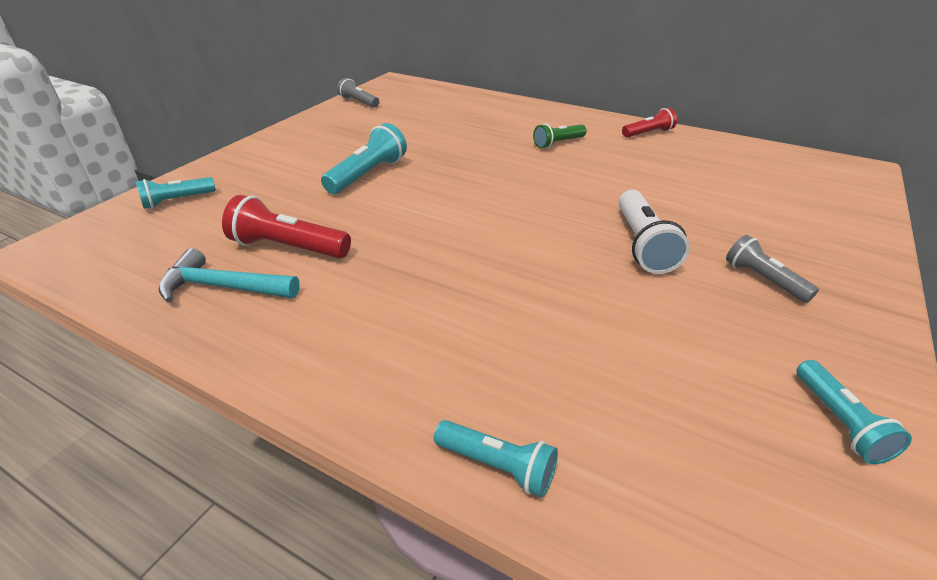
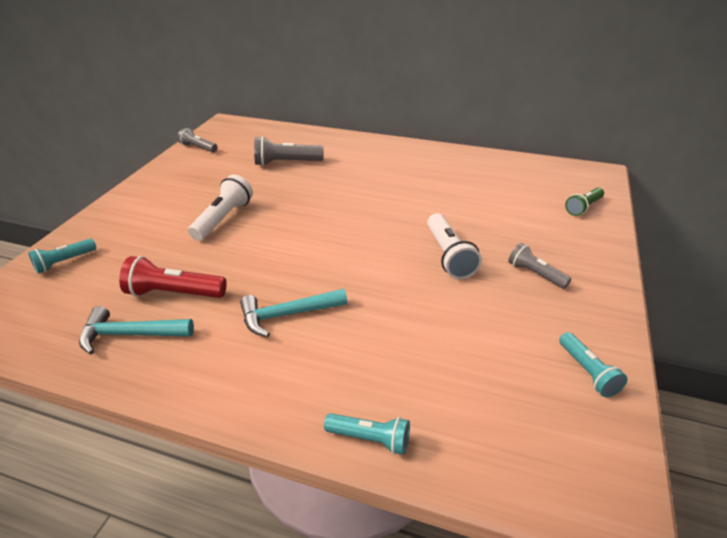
camera: 10 degrees left, 0 degrees up
(368, 175) = (224, 219): turquoise flashlight -> white flashlight
(419, 289) = (287, 315): none -> turquoise hammer
(455, 124) = (286, 163): none -> grey flashlight
(558, 143) = (373, 173): green flashlight -> green flashlight (583, 207)
(648, 133) = (443, 156): red flashlight -> none

